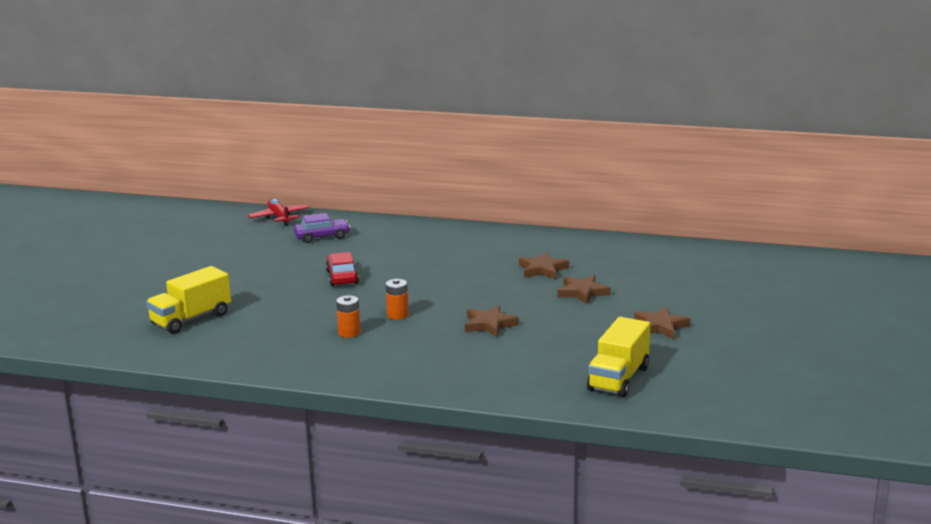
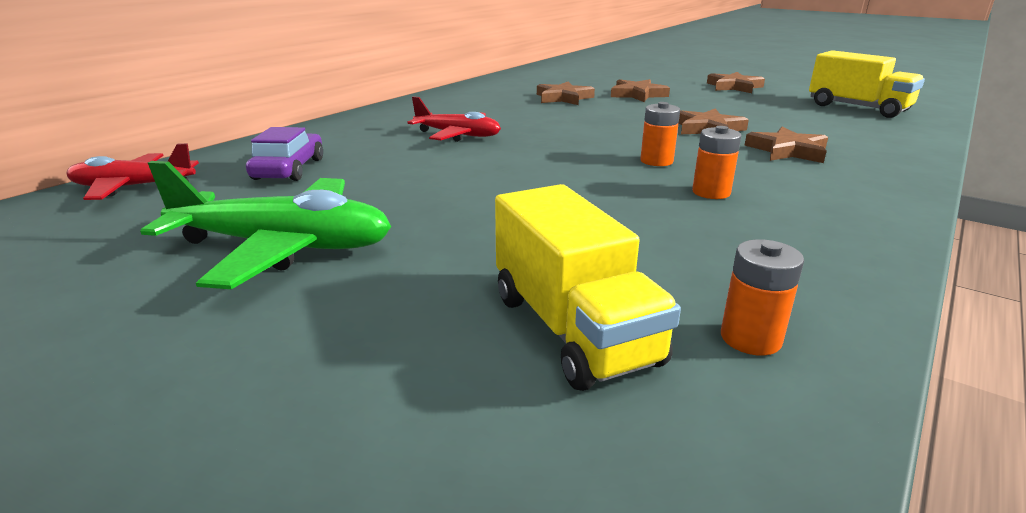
camera: 70 degrees left, 5 degrees up
(196, 347) = (750, 338): none -> orange battery
(233, 262) = (283, 247): none -> green plane
(342, 277) = (481, 174): red car -> none
(411, 258) = (457, 135): none -> red plane
(450, 351) = (787, 151): none -> brown star

